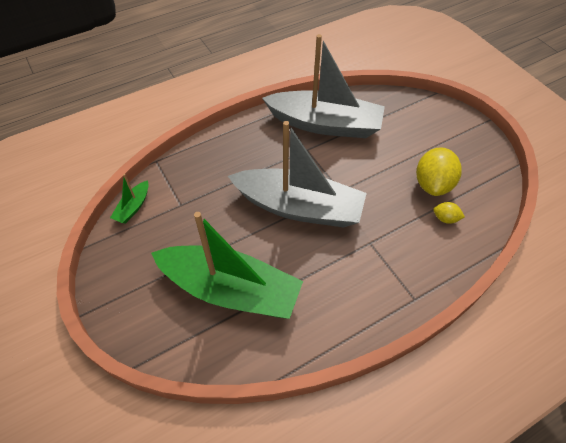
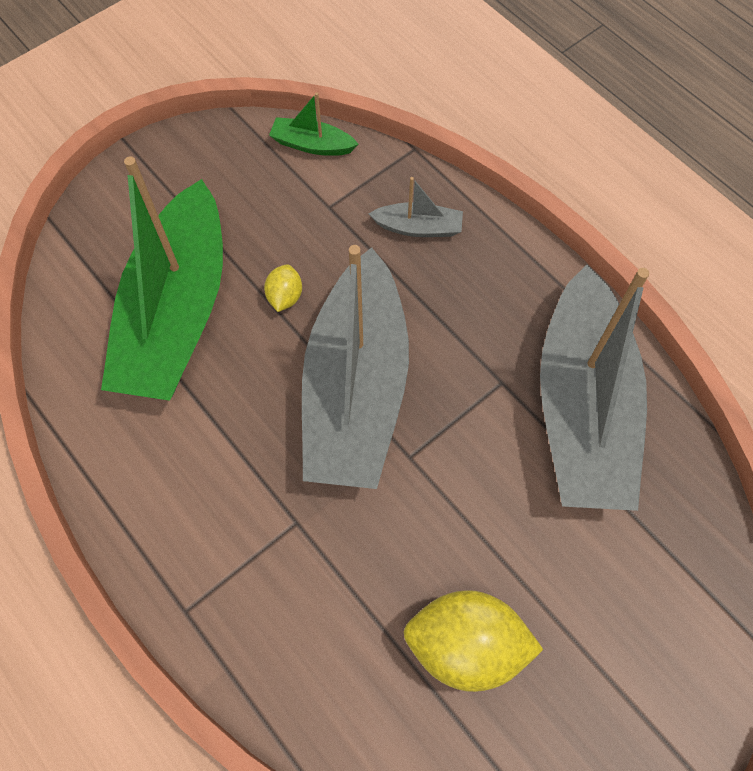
camera: 80 degrees right, 10 degrees up
(208, 167) = (418, 227): none -> grey boat
(445, 218) = (378, 673): yellow lemon -> yellow lemon (285, 297)

